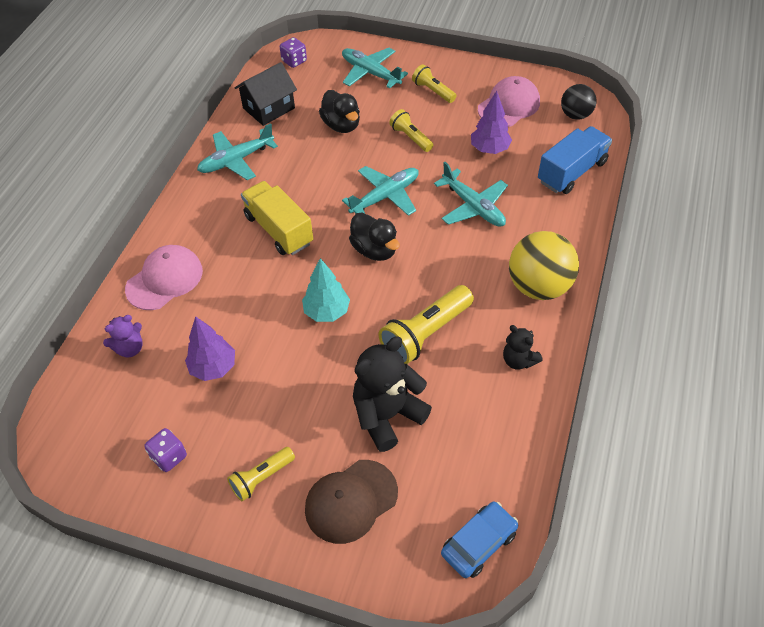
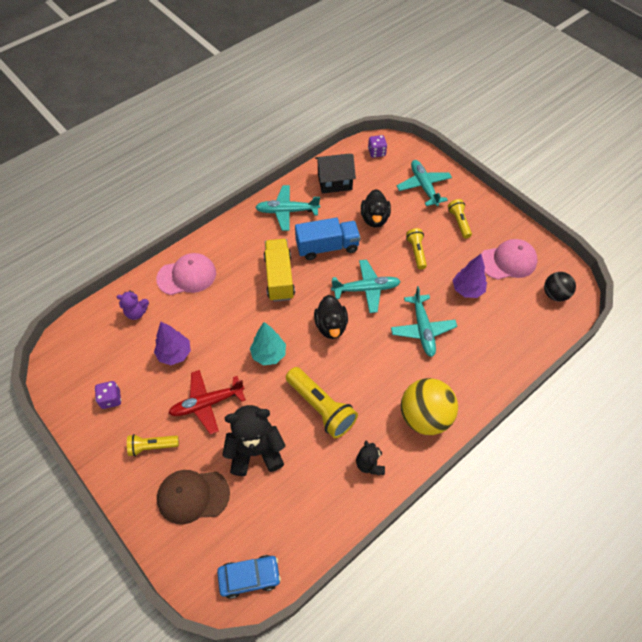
camera: 30 degrees right, 5 degrees up
(293, 398) = (207, 403): none -> red plane
(425, 334) = (321, 407): yellow flashlight -> yellow flashlight turned 120 degrees counterclockwise
(572, 172) = (516, 340): blue truck -> blue truck (327, 247)

